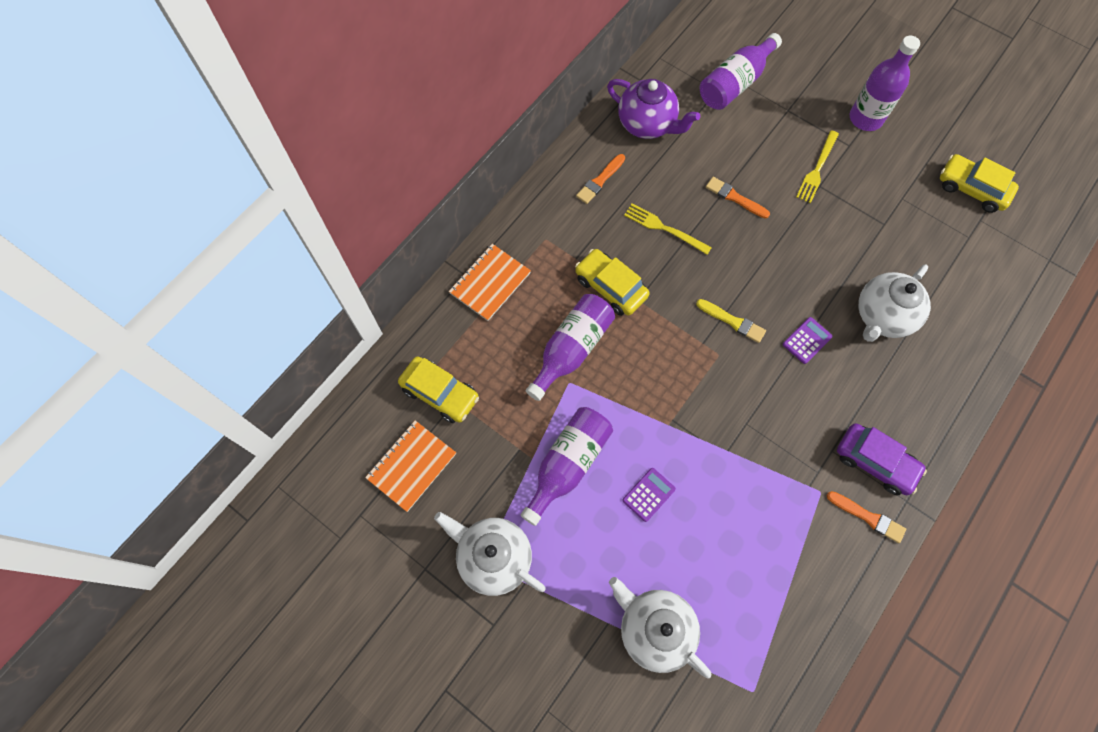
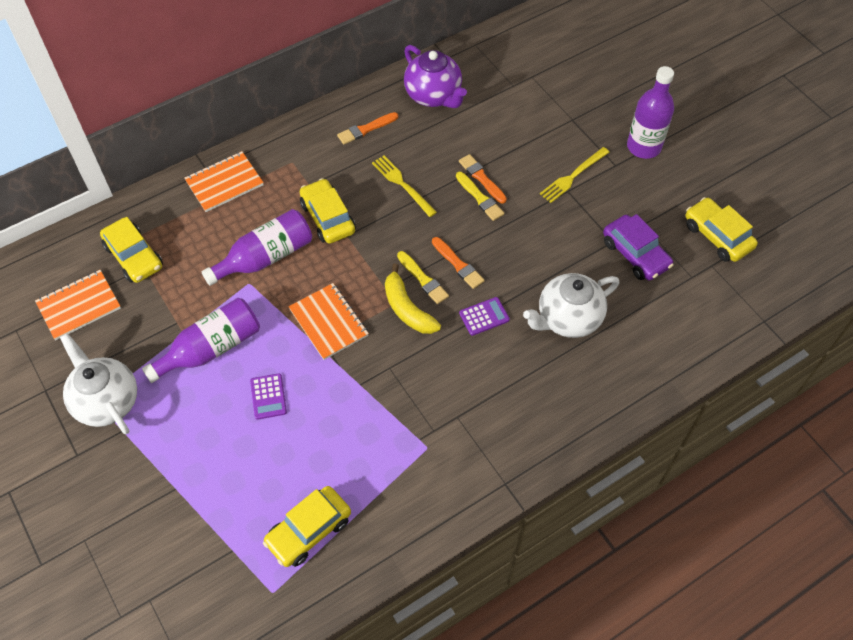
camera: 20 degrees right, 10 degrees down
(648, 494) = (268, 396): purple calculator -> purple calculator turned 105 degrees clockwise
(654, 629) = (212, 508): white teapot -> none
(666, 397) = (328, 322): none -> orange notebook
(733, 357) = (407, 309): none -> yellow banana
(735, 83) = (534, 84): purple bottle -> none
(743, 219) = (480, 198): none -> yellow brush
(755, 616) = (309, 530): none -> yellow car
(868, 517) = (460, 484): orange brush -> orange brush (458, 264)
(875, 462) = (493, 440): purple car -> purple car (635, 254)

